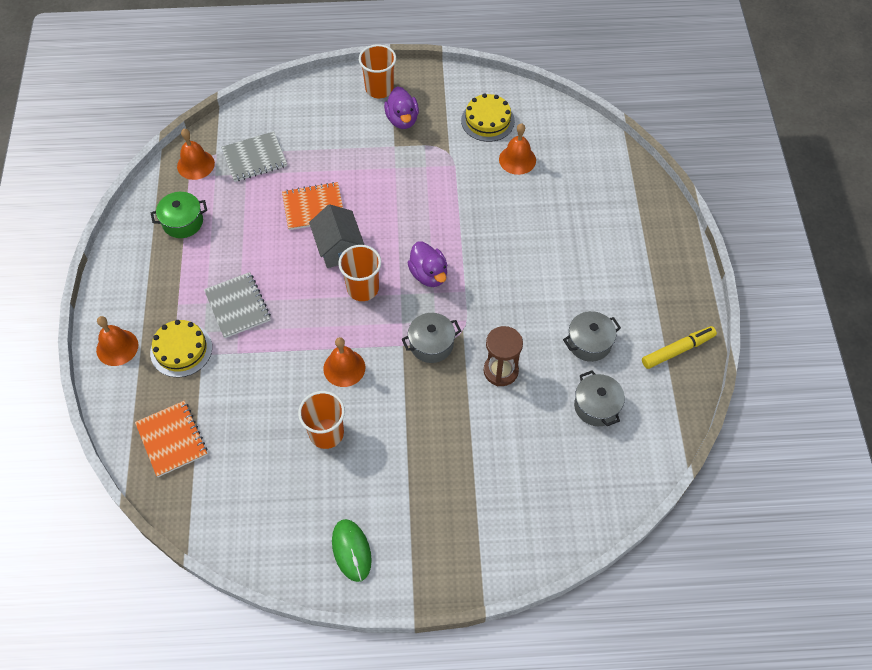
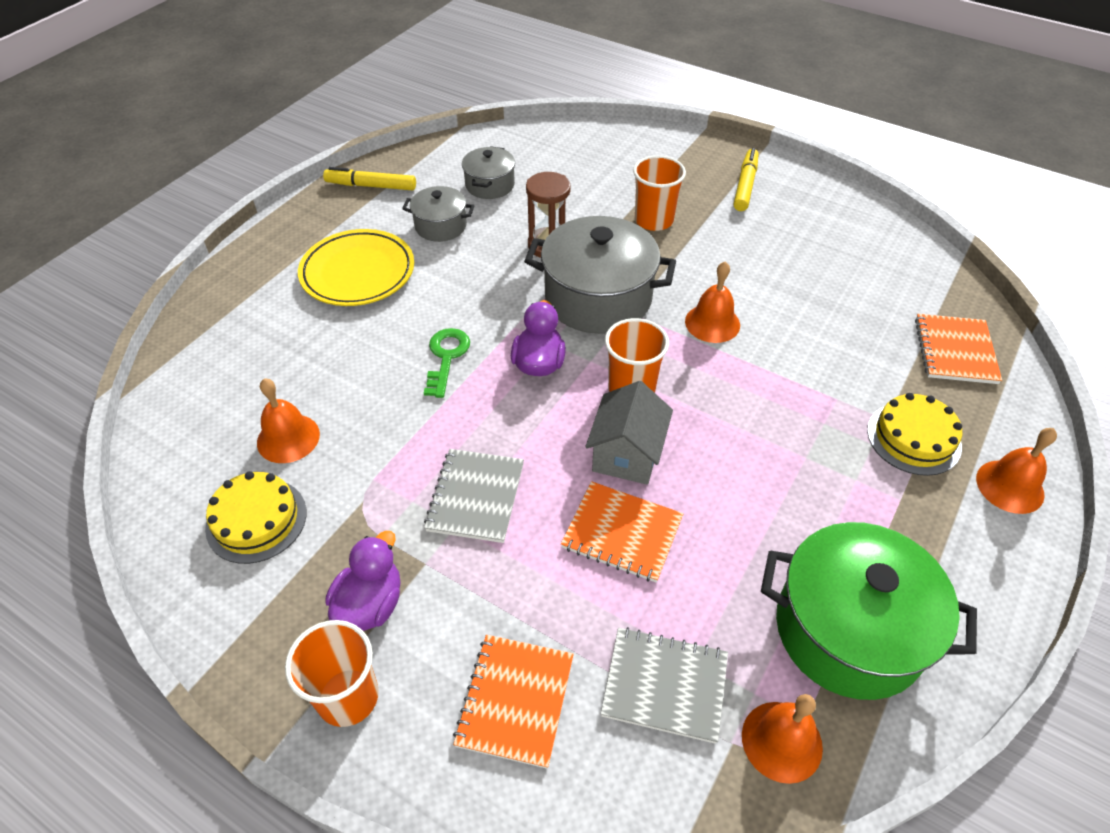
camera: 145 degrees left, 10 degrees down
(183, 222) = (848, 630): green pot -> green pot, size x1.89
(238, 306) = (811, 452): grey notebook -> grey notebook (475, 497)
(312, 121) = (515, 701): none -> orange notebook
(326, 433) = (769, 279): orange cup -> orange cup (653, 220)
(351, 550) = (797, 195): green mouse -> none
(401, 537) = (745, 185): none -> yellow marker
(431, 344) = (598, 298): grey pot -> grey pot, size x1.89
(484, 247) = (446, 357): none -> green key
(598, 272) = (358, 273): none -> yellow plate

